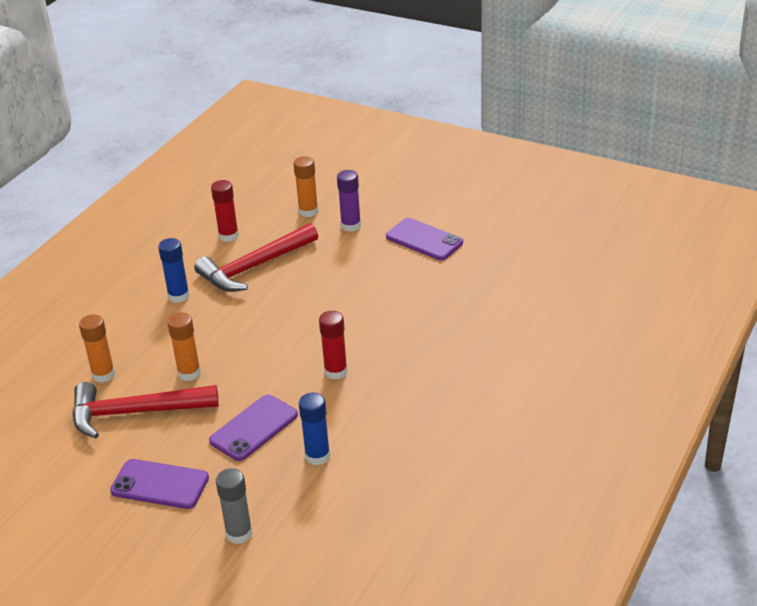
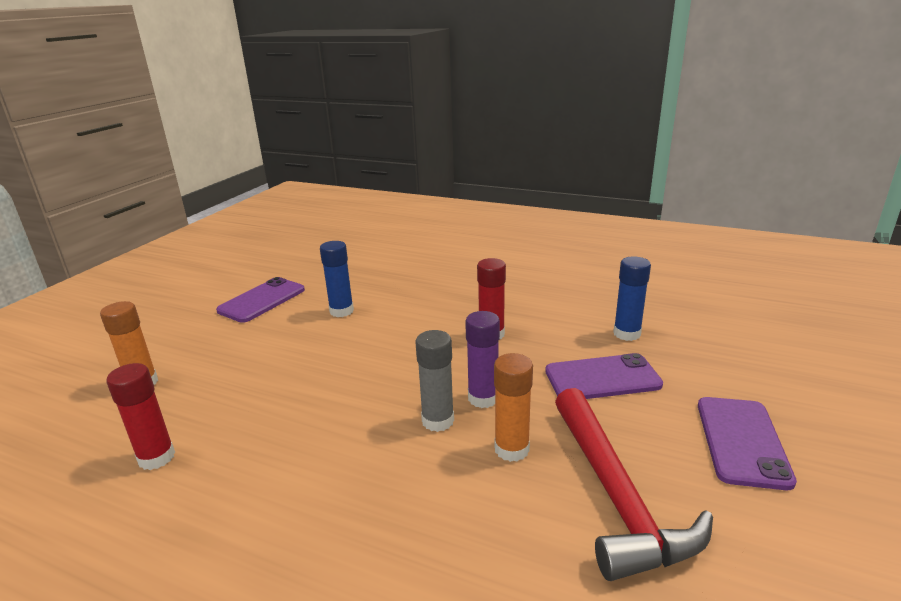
camera: 95 degrees left, 10 degrees down
(103, 374) = (533, 561): orange glue stick -> none
(178, 296) = (312, 494): blue glue stick -> blue glue stick (341, 311)
(239, 533) = (769, 369): grey glue stick -> grey glue stick (438, 421)
(254, 267) = (261, 418): red hammer -> none
(254, 428) = (602, 378): purple phone -> purple phone turned 45 degrees counterclockwise
(351, 226) = (203, 347): purple glue stick -> purple glue stick (483, 398)

